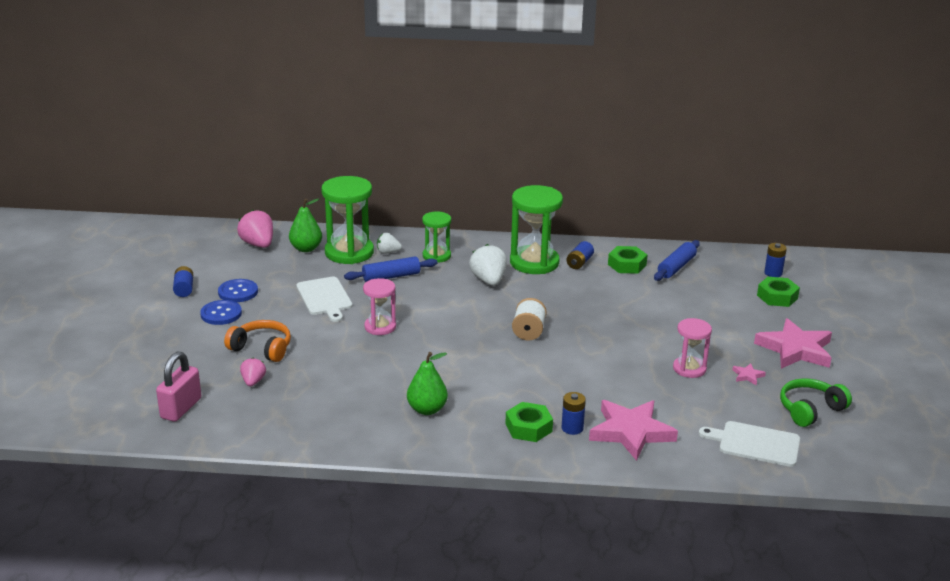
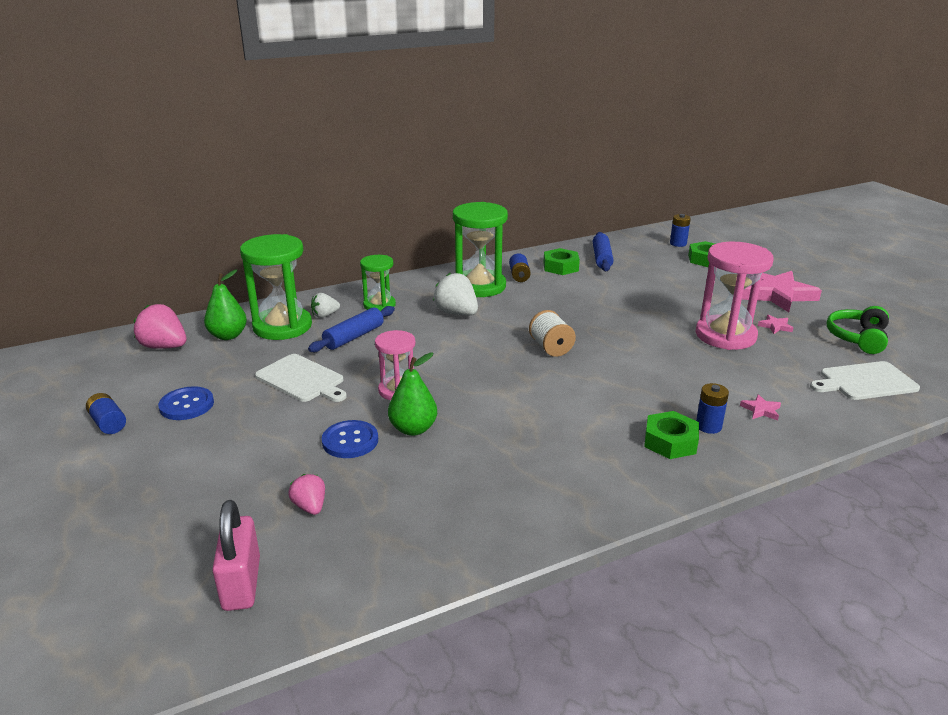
camera: 30 degrees left, 0 degrees up
(221, 314) = (187, 437): blue button -> blue button (350, 441)
(262, 348) = (281, 461): orange headphones -> none
(427, 409) = (549, 462): green pear -> green pear (413, 429)
(631, 432) = (761, 410): pink star -> pink star, size x0.40
(689, 369) = (725, 335): pink hourglass -> pink hourglass, size x1.72

